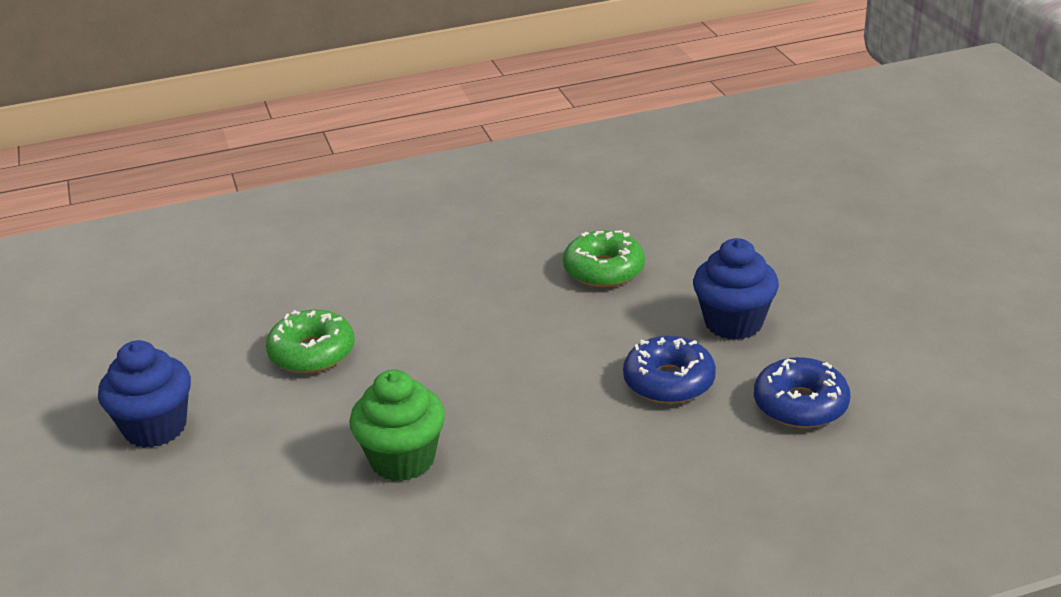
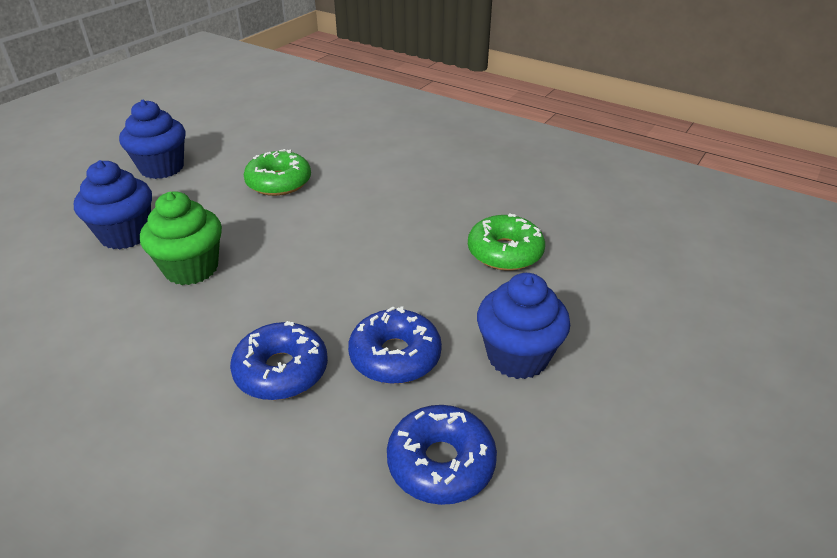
camera: 50 degrees right, 5 degrees up
(275, 491) = (126, 235): none -> blue cupcake
(621, 449) = (281, 371): none -> blue donut

